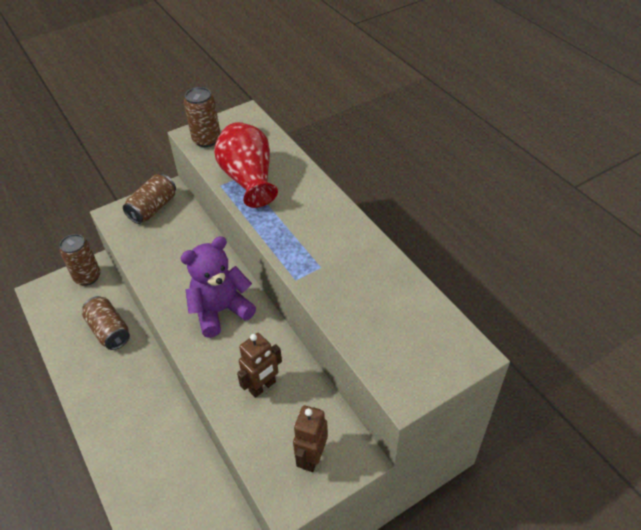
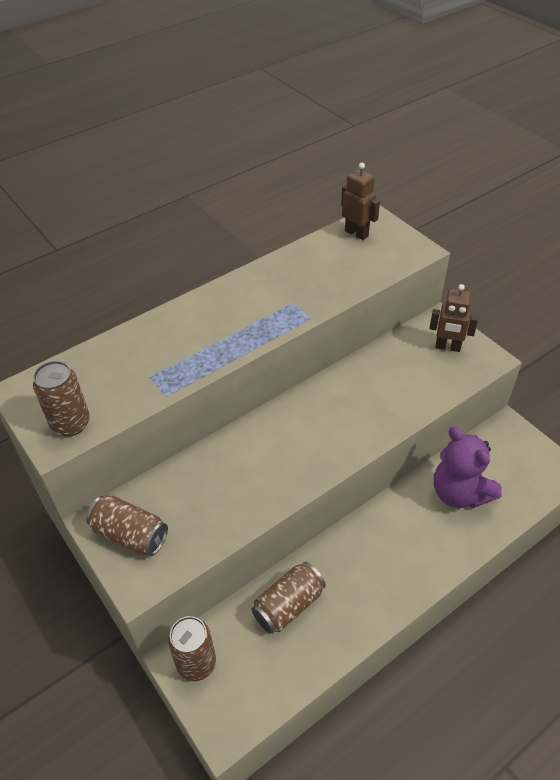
camera: 95 degrees left, 0 degrees up
(221, 311) = (302, 431): purple teddy bear -> purple teddy bear (459, 493)
(249, 179) = (157, 370): red vase -> none
(262, 387) = (388, 385): brown robot -> brown robot (356, 233)

